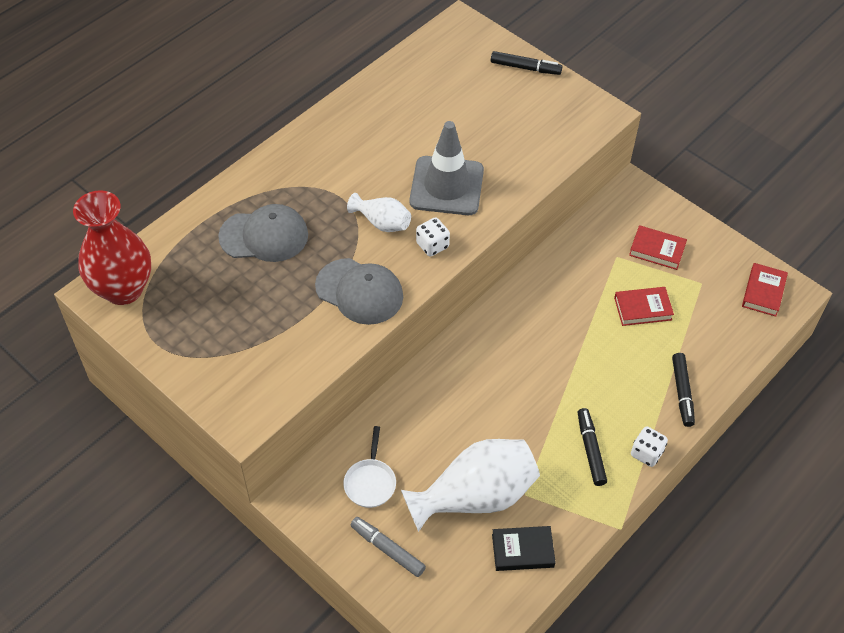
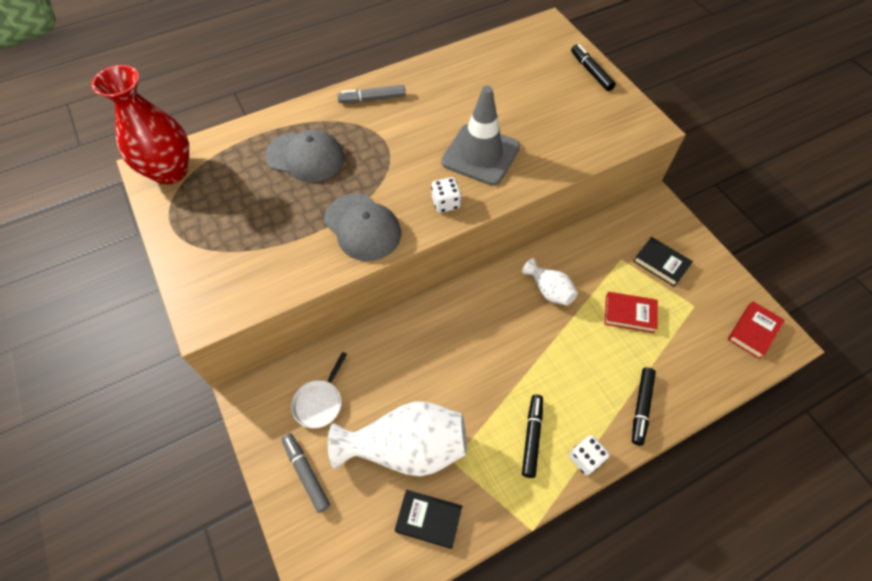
camera: 20 degrees right, 5 degrees up
(306, 154) = (372, 99): none -> grey marker
(382, 222) = (410, 171): white vase -> white vase (549, 290)
(525, 68) = (591, 72): black marker -> black marker turned 150 degrees counterclockwise
(657, 250) = (661, 263): red book -> black book

